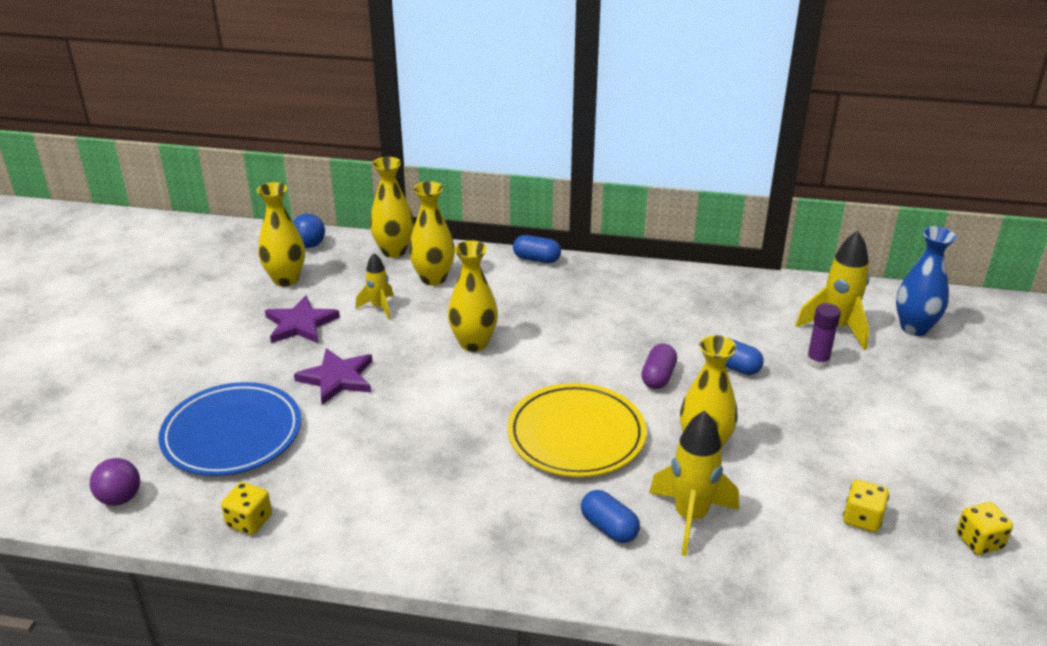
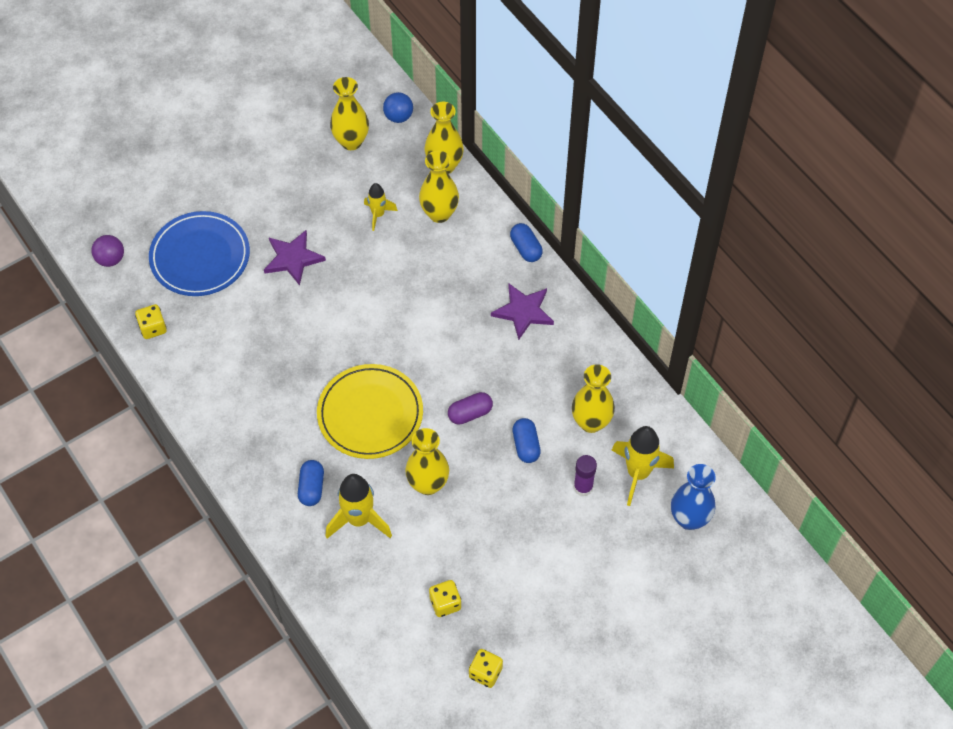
camera: 45 degrees right, 25 degrees up
(300, 324) = (319, 193): purple star -> purple star (523, 312)
(473, 343) = (398, 293): yellow vase -> yellow vase (591, 422)

